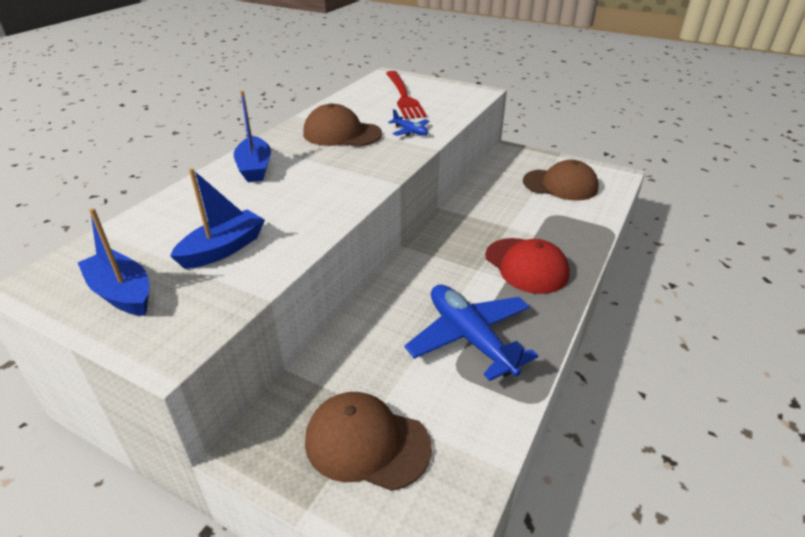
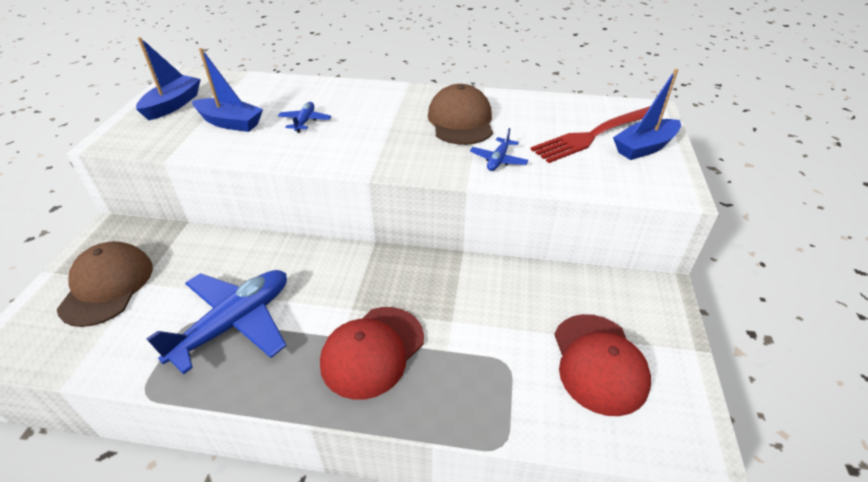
camera: 70 degrees right, 5 degrees up
(255, 168) = (363, 99): blue boat -> blue boat (644, 147)
(269, 203) = (305, 121): none -> blue plane
(560, 185) = (599, 363): brown cap -> red cap

